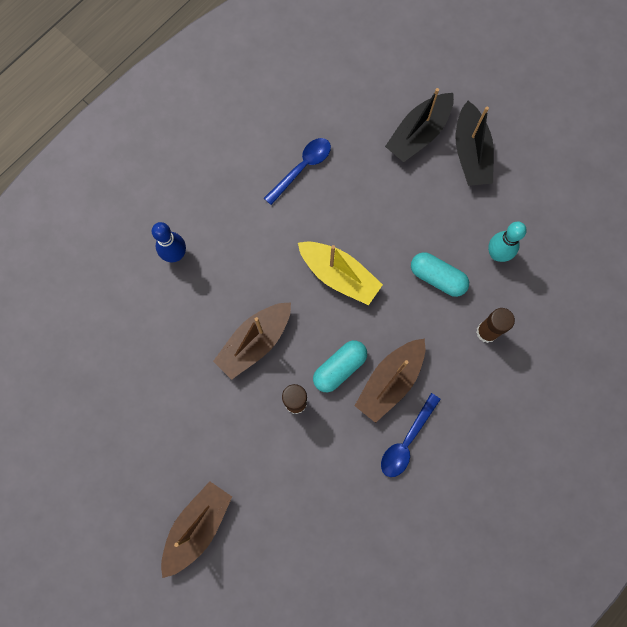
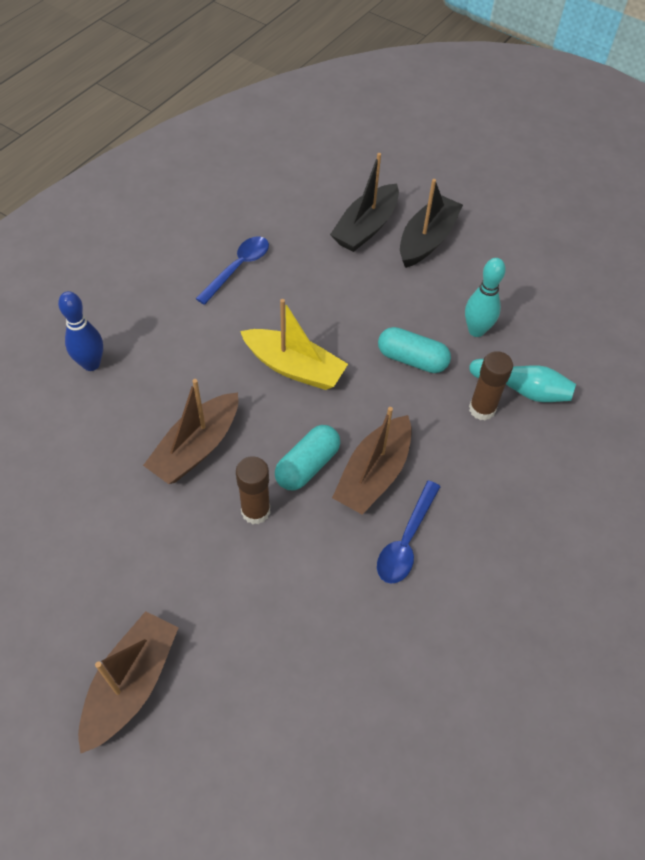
camera: 10 degrees left, 20 degrees down
(471, 152) = (427, 240): black boat -> black boat turned 135 degrees counterclockwise
(524, 316) = (522, 389): none -> turquoise bowling pin

